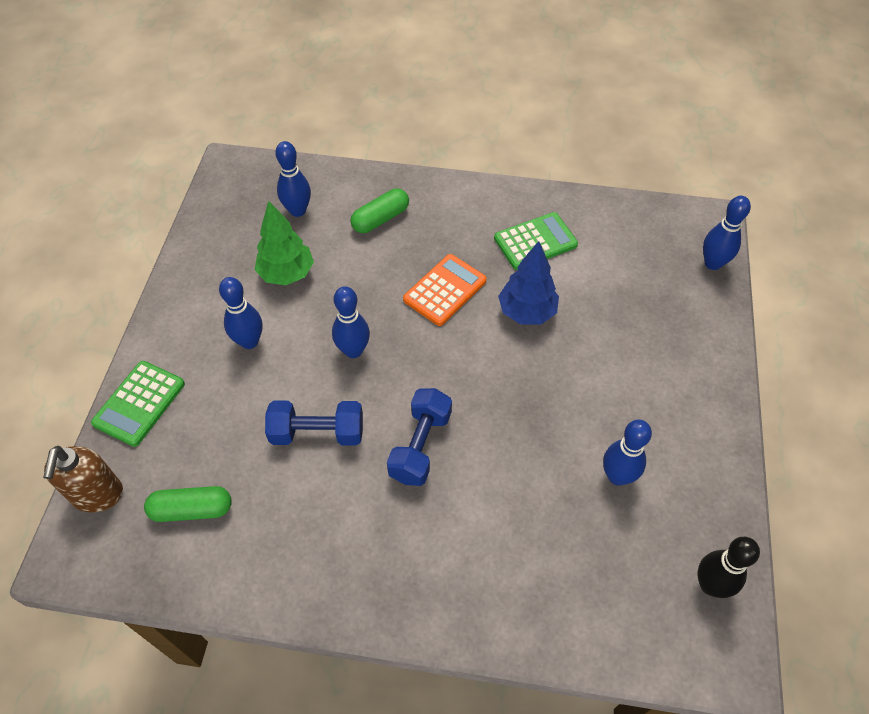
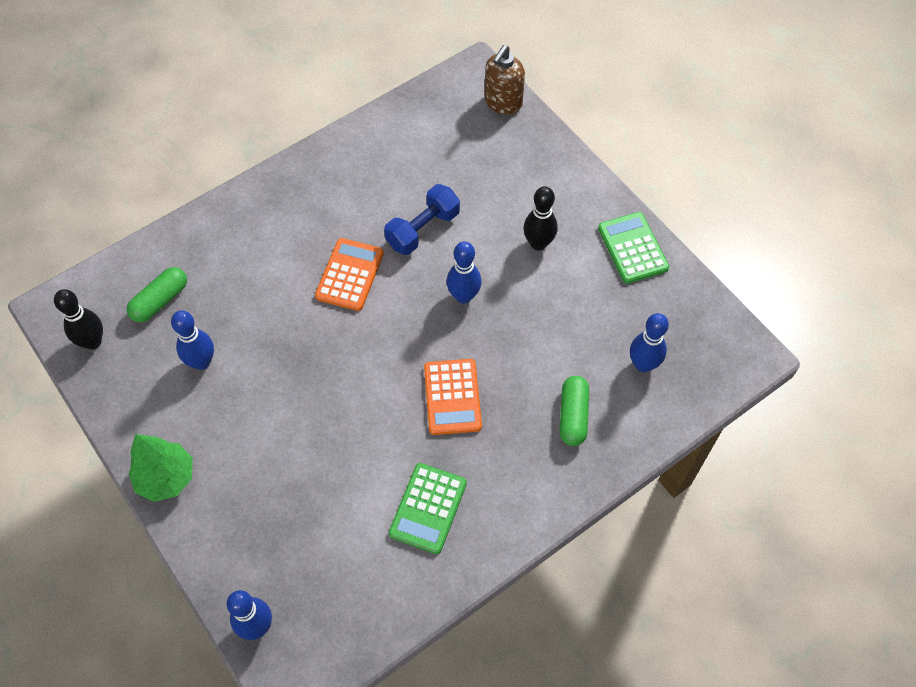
camera: 135 degrees right, 5 degrees up
(97, 494) = (503, 103): brown soap dispenser -> brown soap dispenser turned 105 degrees counterclockwise
(139, 403) = (550, 156): green calculator -> green calculator (633, 248)
(192, 509) = (442, 137): green capsule -> green capsule (160, 301)
(249, 341) = (538, 243): blue bowling pin -> black bowling pin
(287, 274) = (579, 308): green tree -> green tree (166, 478)
(420, 446) = (350, 275): blue dumbbell -> orange calculator
(527, 312) = (372, 433): blue tree -> none

